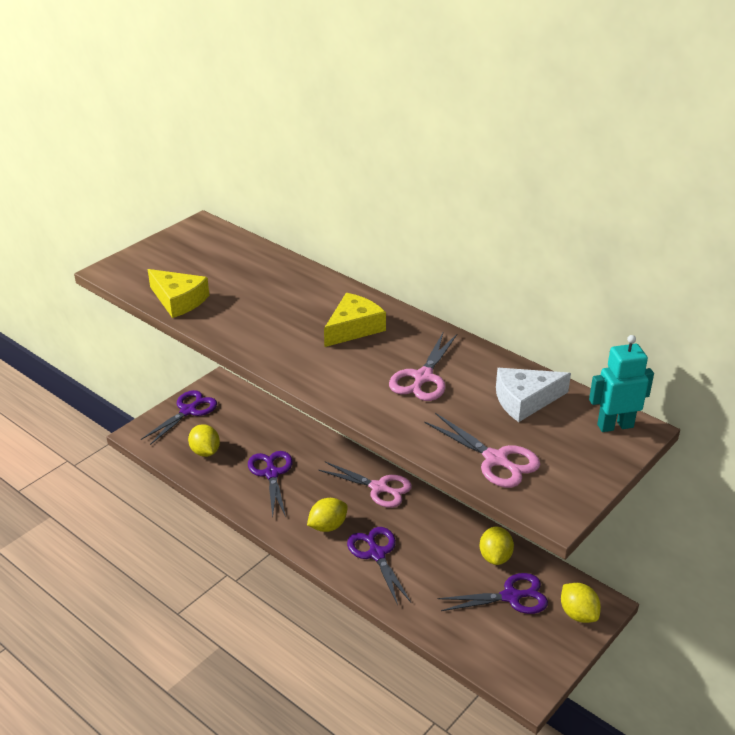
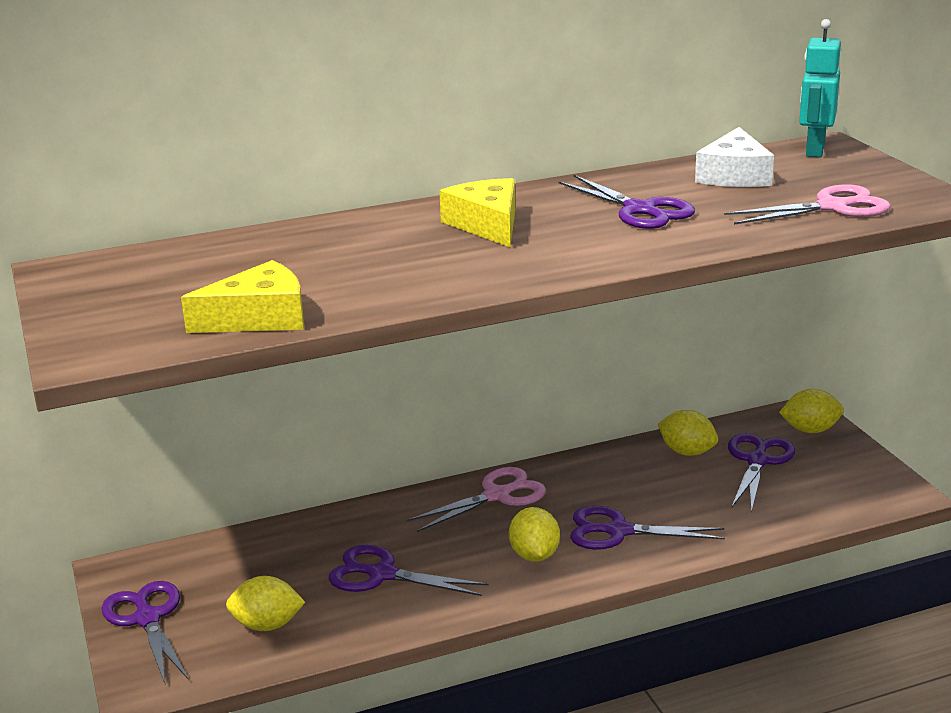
camera: 60 degrees left, 10 degrees down
(423, 377) = (640, 210): pink scissors -> purple scissors

